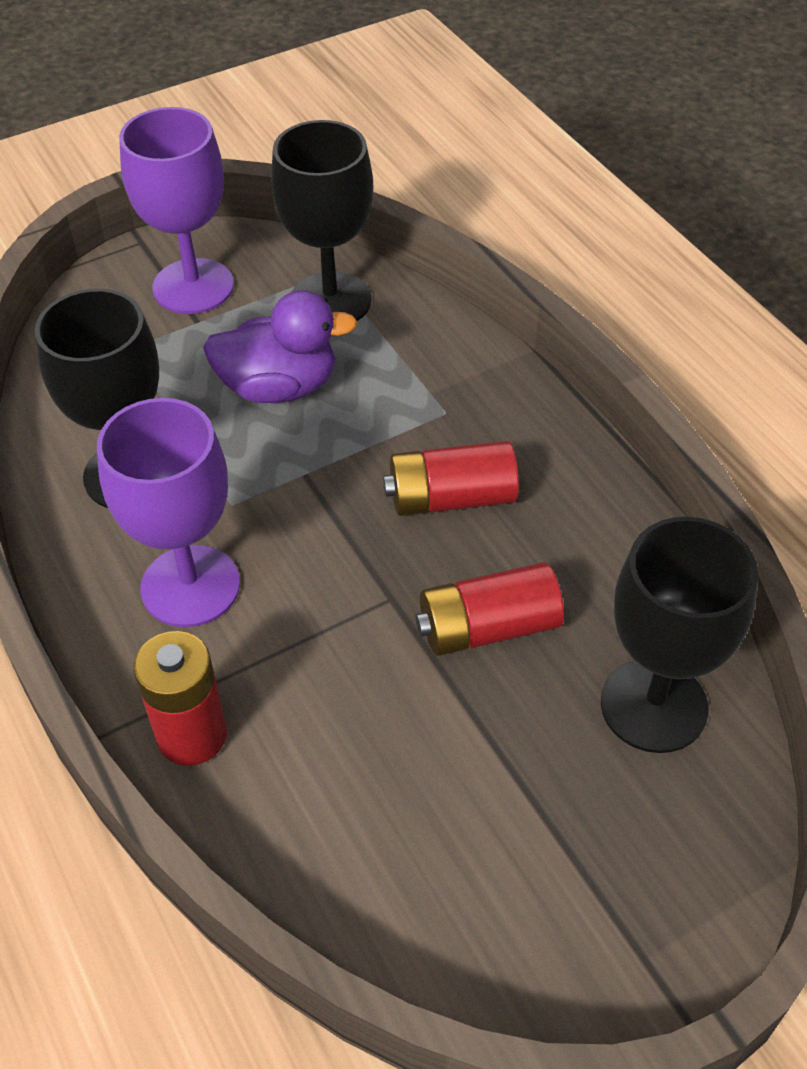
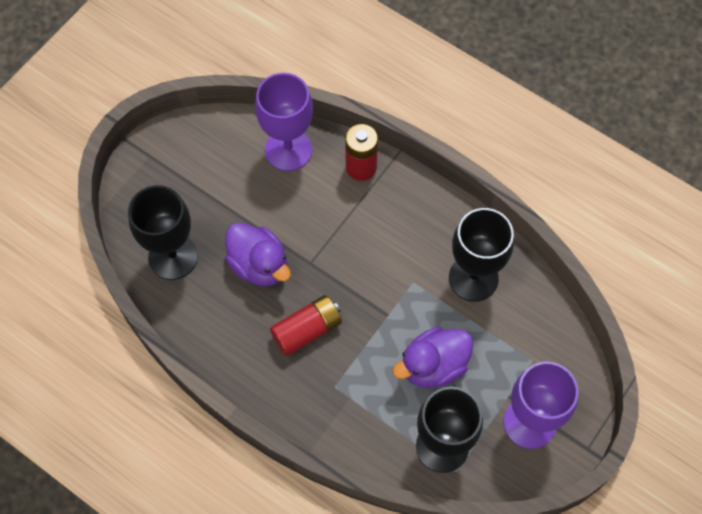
camera: 155 degrees right, 15 degrees up
(190, 586) = (404, 231): purple goblet -> purple goblet (288, 150)
(488, 628) = (259, 265): red battery -> purple duck

